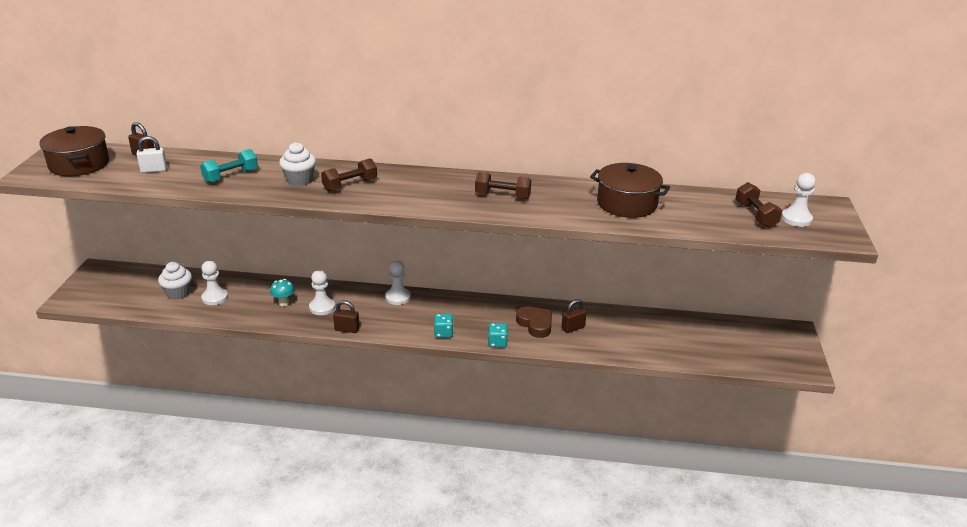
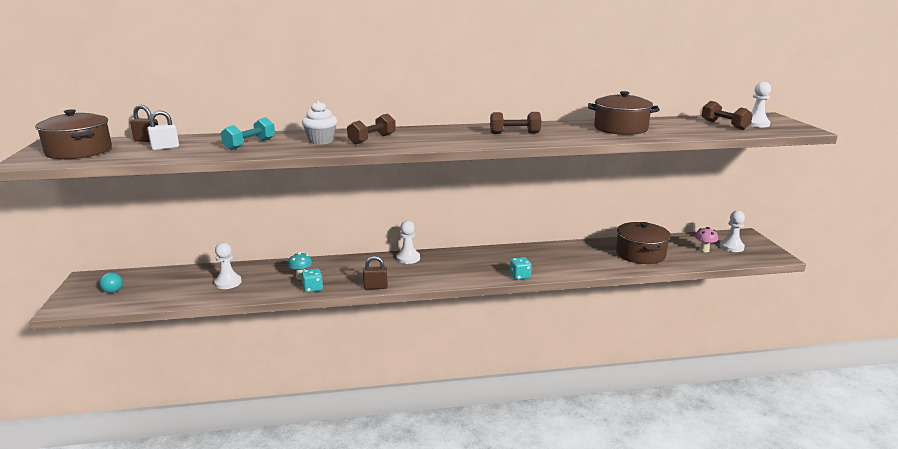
camera: 15 degrees left, 10 degrees down
(114, 286) = (113, 288): none -> turquoise light bulb
(178, 293) = (187, 285): white cupcake -> none
(322, 307) = (341, 275): white pawn -> white pawn (731, 247)
(443, 333) = (467, 277): turquoise dice -> turquoise dice (313, 288)
(535, 324) = (542, 259): brown heart -> none
(573, 328) = (575, 257): brown padlock -> none
(648, 336) = (640, 254): none -> brown pot
(727, 344) = (704, 250): none -> pink mushroom

